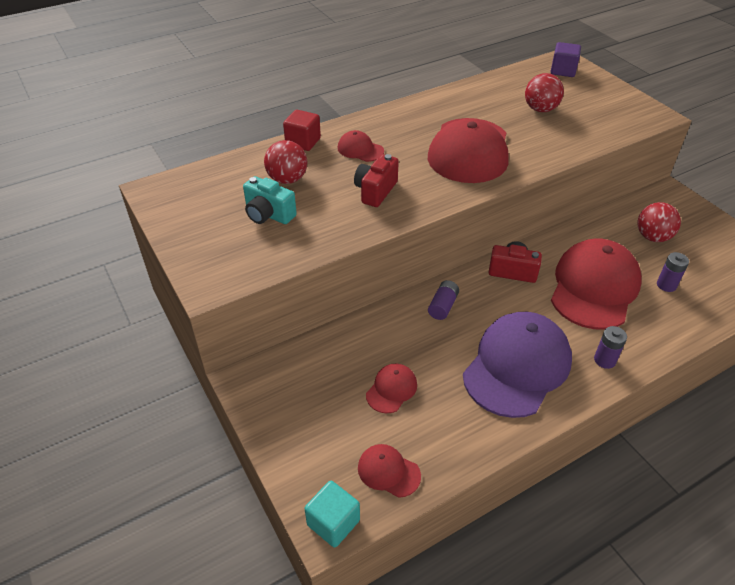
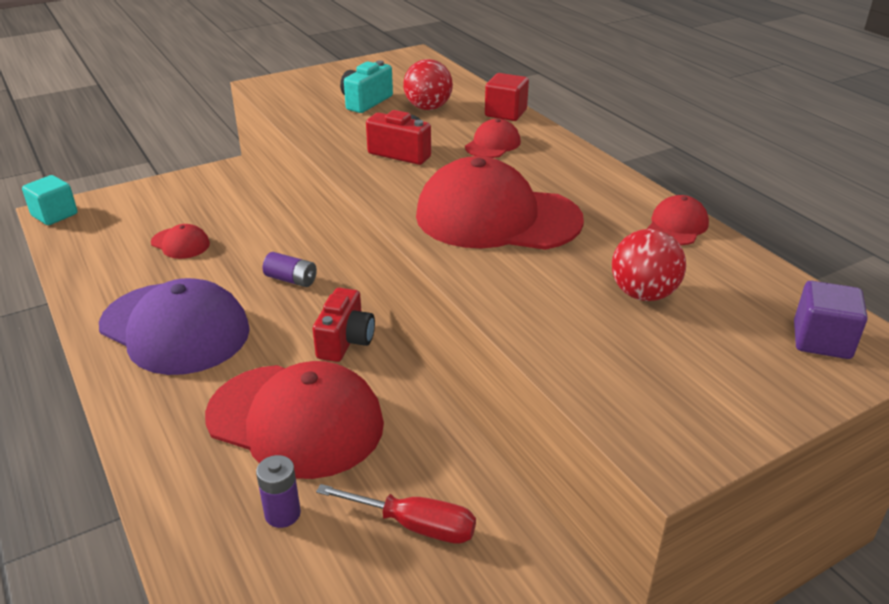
camera: 90 degrees right, 10 degrees down
(388, 471) = (86, 240): red cap -> red cap (676, 226)
(604, 360) = (153, 406): purple battery -> none
(652, 237) = (414, 525): red ball -> red screwdriver

